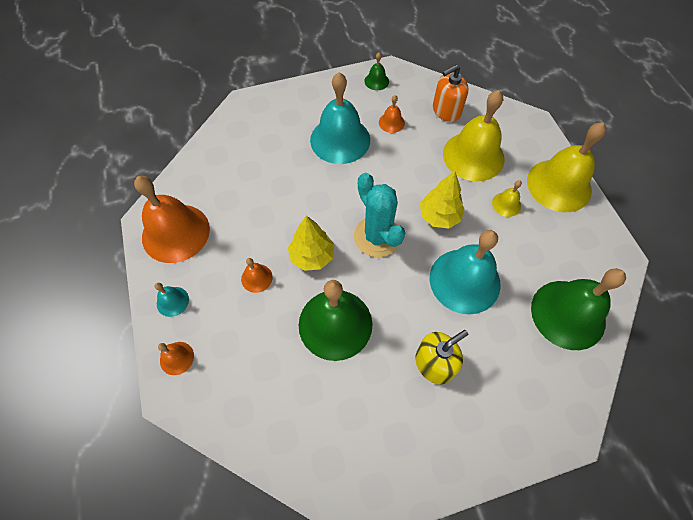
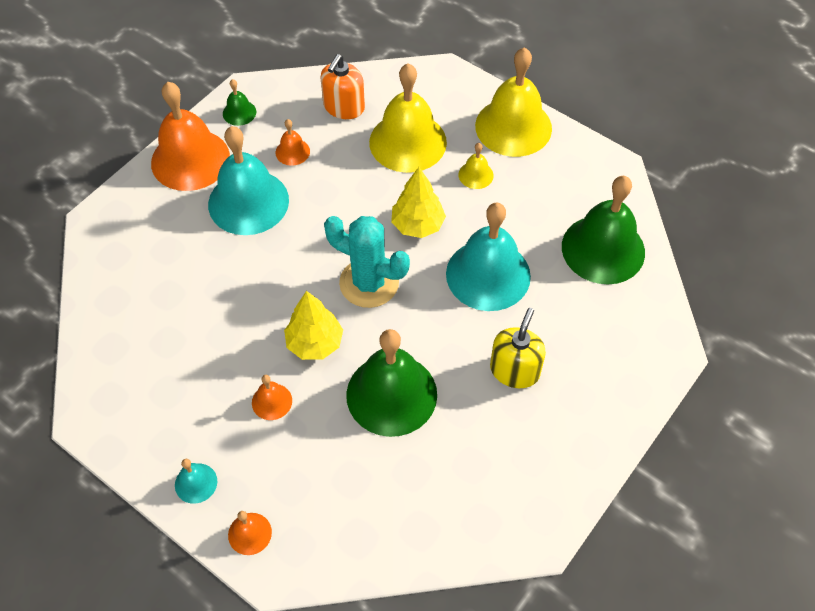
camera: 35 degrees left, 5 degrees down
(175, 233) = (136, 412): orange bell -> orange bell (190, 159)

